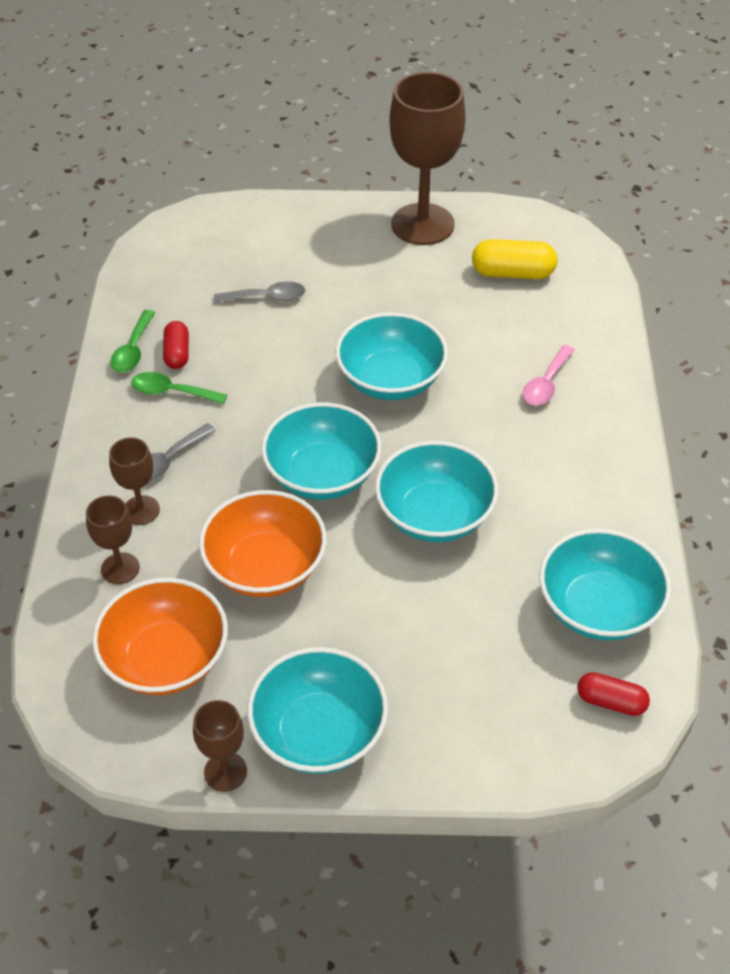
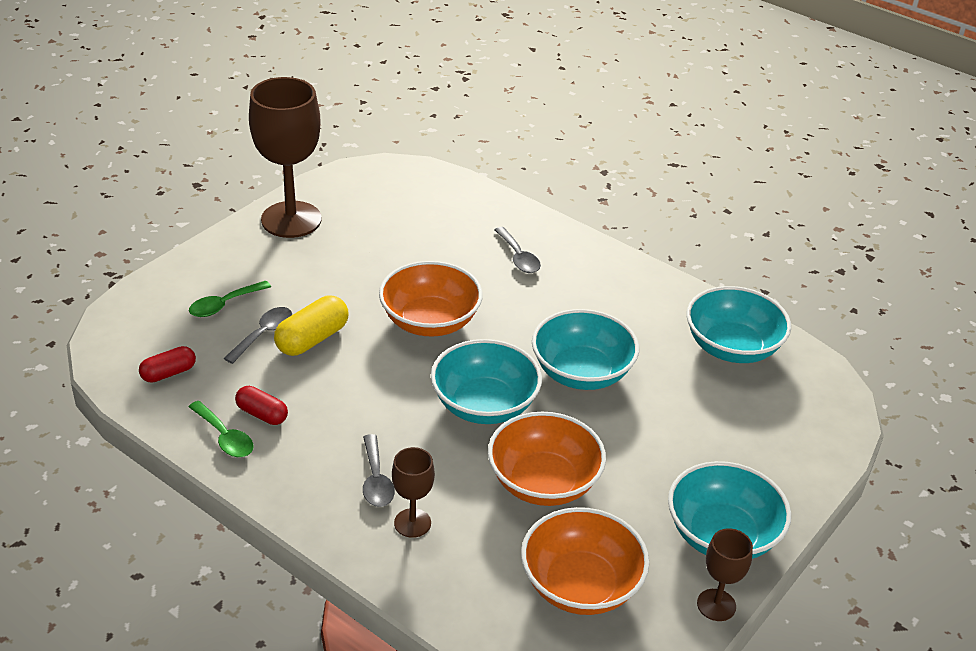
camera: 55 degrees left, 10 degrees down
(120, 568) = (461, 566): brown goblet -> none
(172, 392) = (302, 439): green spoon -> green spoon (224, 304)
(390, 380) = (430, 321): turquoise bowl -> orange bowl
(512, 273) = (396, 211): yellow capsule -> yellow capsule (312, 339)
(546, 383) = (518, 257): pink spoon -> grey spoon
(611, 701) = (810, 385): red capsule -> red capsule (168, 373)

